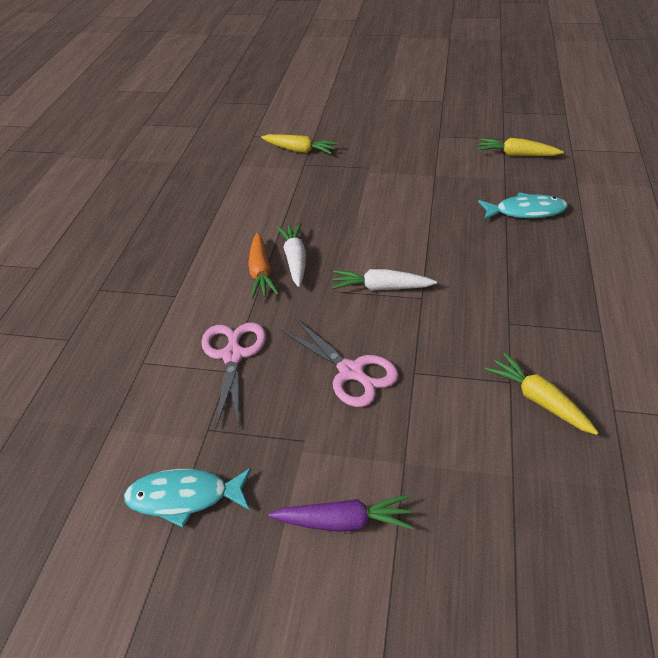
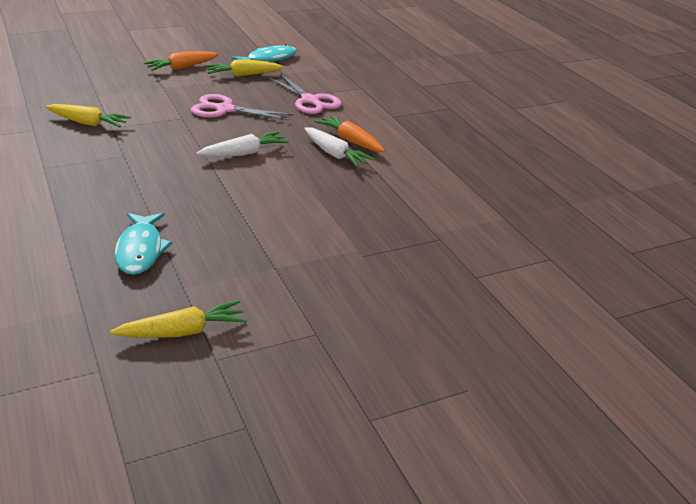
camera: 140 degrees right, 10 degrees down
(300, 150) = (468, 254): yellow carrot -> yellow carrot (243, 75)
(344, 521) = (181, 67): purple carrot -> orange carrot
(526, 211) = (140, 250): turquoise fish -> turquoise fish turned 60 degrees counterclockwise

